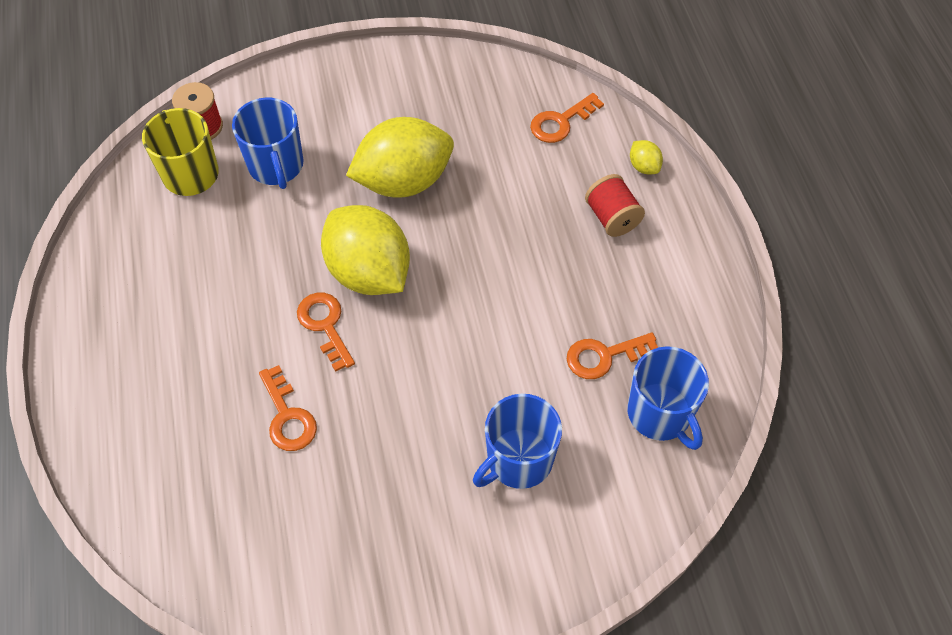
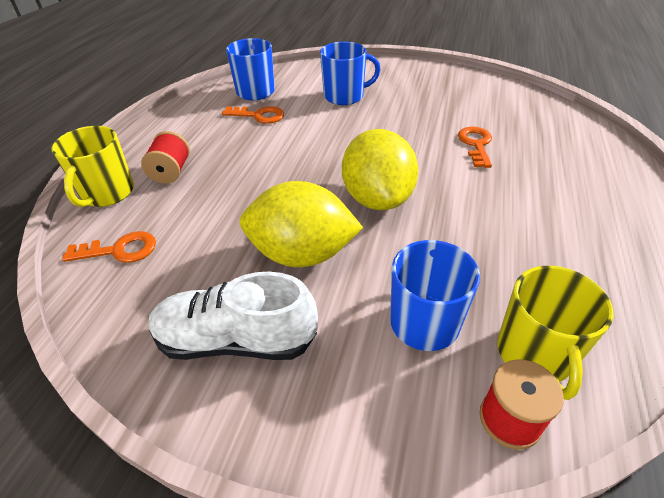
camera: 150 degrees left, 15 degrees down
(325, 325) = (429, 179): orange key -> none
(404, 100) = (236, 340): none -> white shoe
(644, 166) = (107, 193): yellow lemon -> yellow mug

